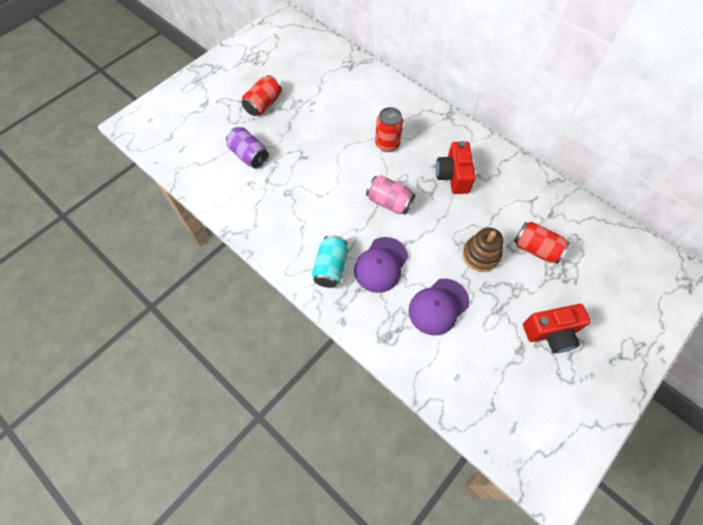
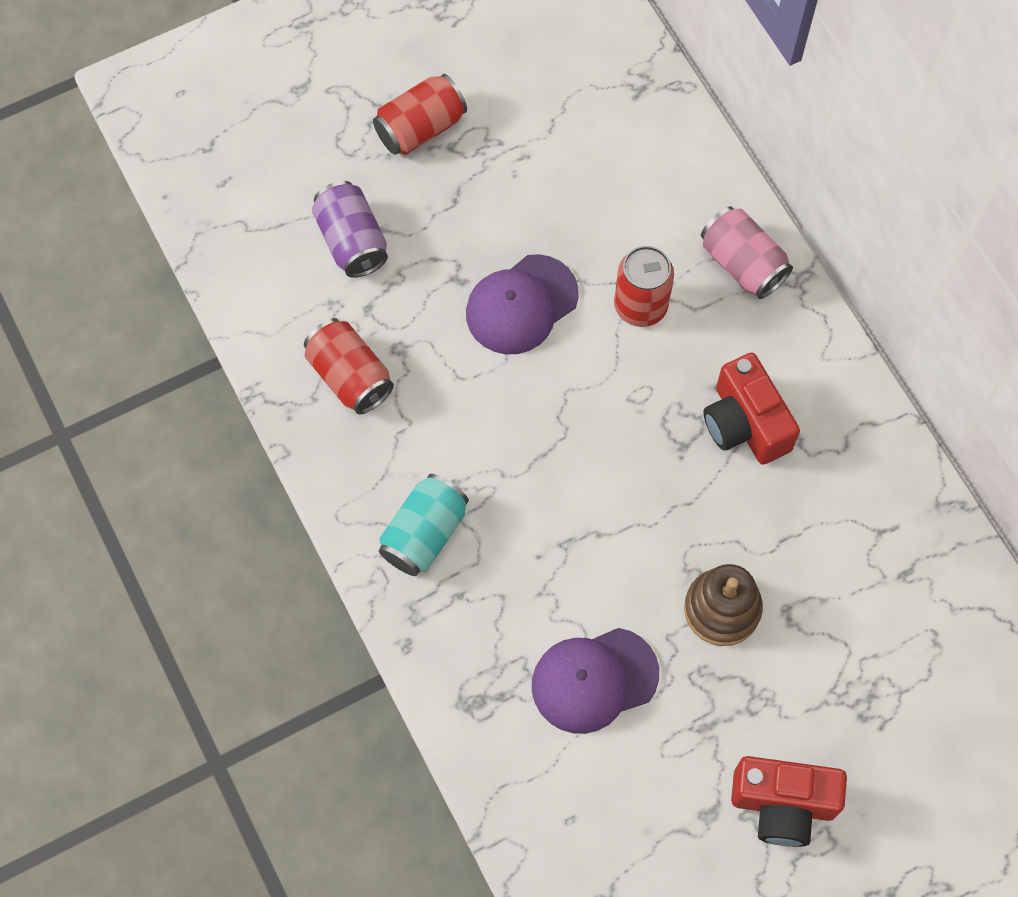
camera: 20 degrees right, 5 degrees up
(381, 265) = (521, 561): purple cap -> purple cap (521, 305)
(389, 202) = (590, 437): pink can -> pink can (742, 264)
(453, 176) = (745, 424): red camera -> red camera turned 45 degrees counterclockwise
(536, 249) = (837, 634): red can -> red can (350, 376)

